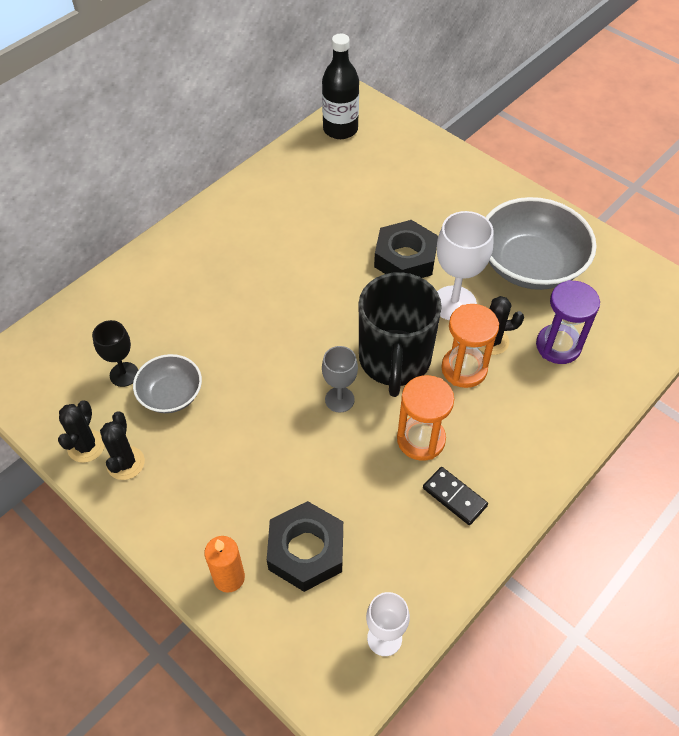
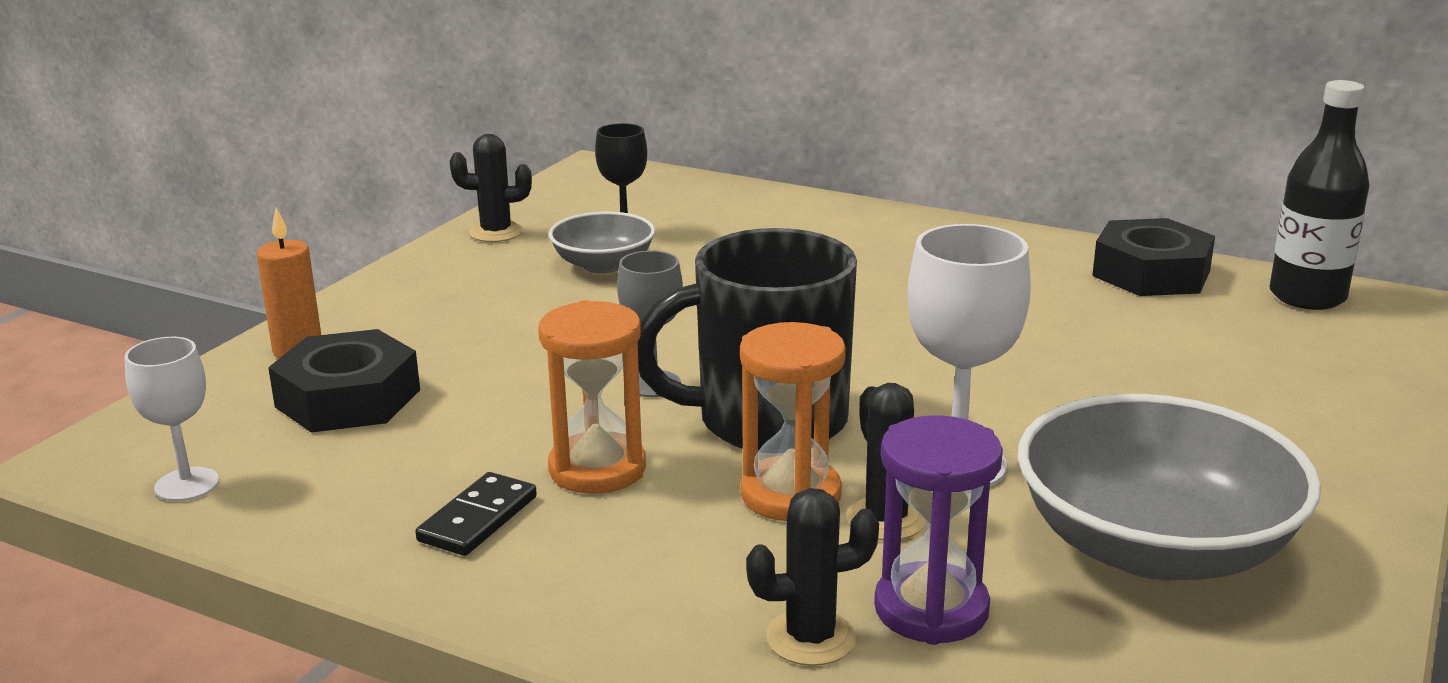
camera: 75 degrees right, 30 degrees down
(125, 463) = (475, 258): black cactus -> black cactus (811, 638)
(405, 258) = (1032, 400): black nut -> black nut (1151, 273)

